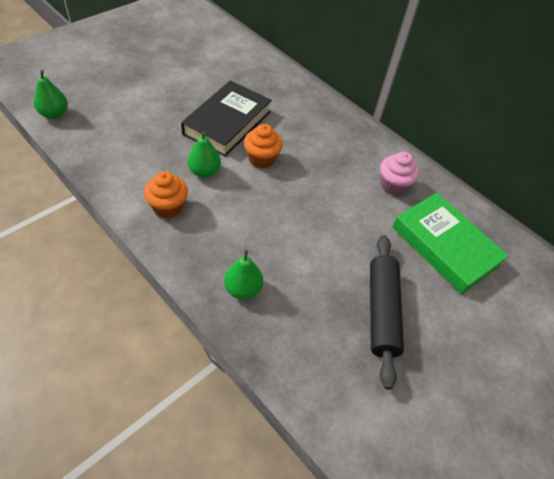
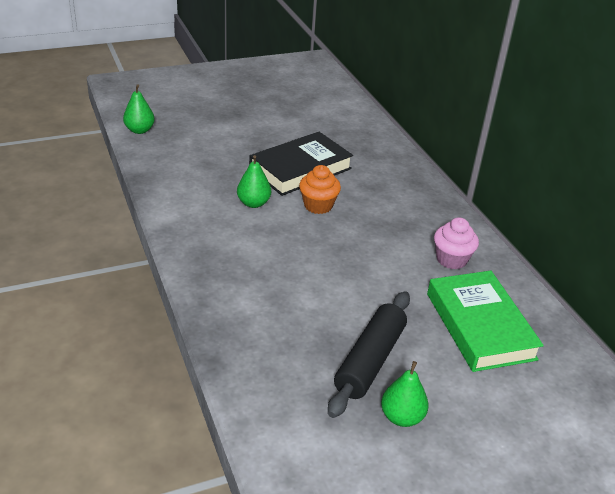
camera: 25 degrees right, 15 degrees down
(168, 207) = (202, 223): orange cupcake -> none
(243, 289) = (236, 303): green pear -> green pear (402, 417)

